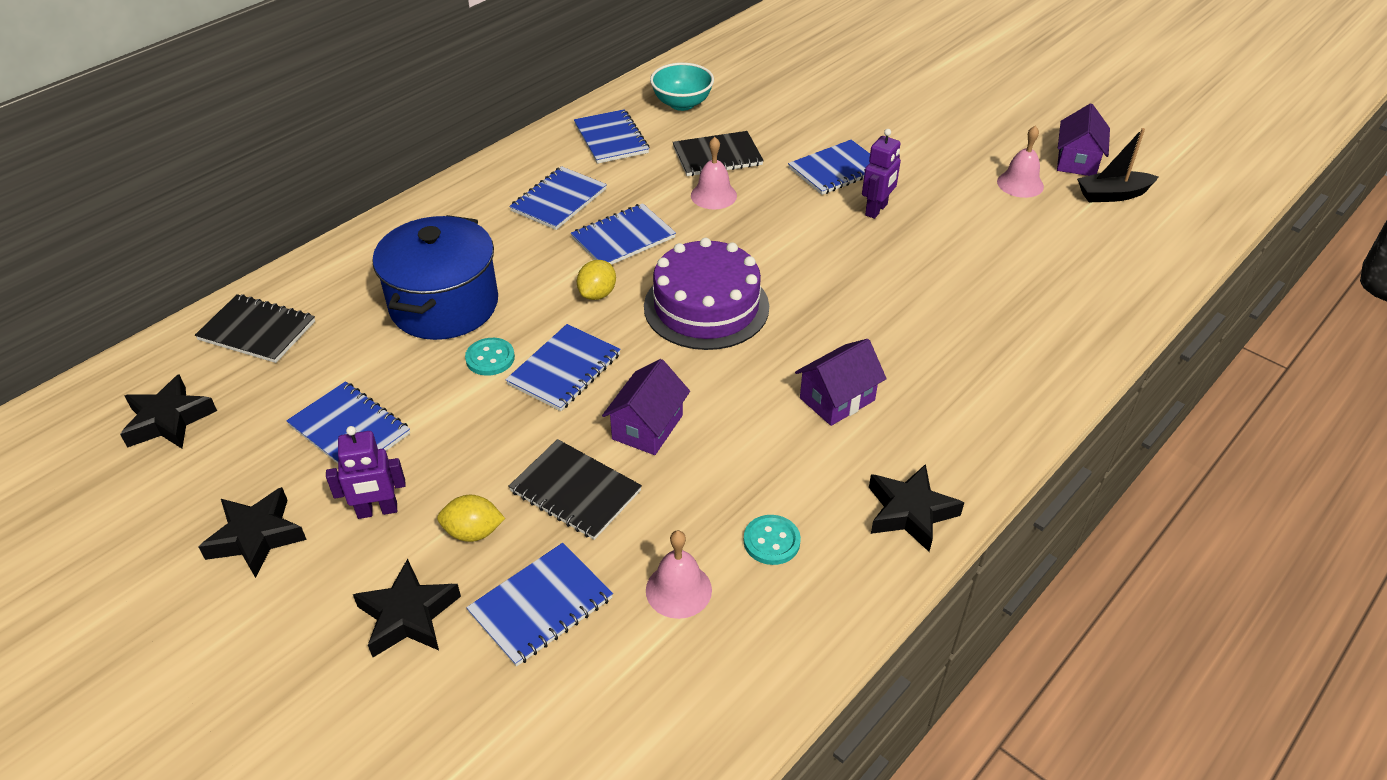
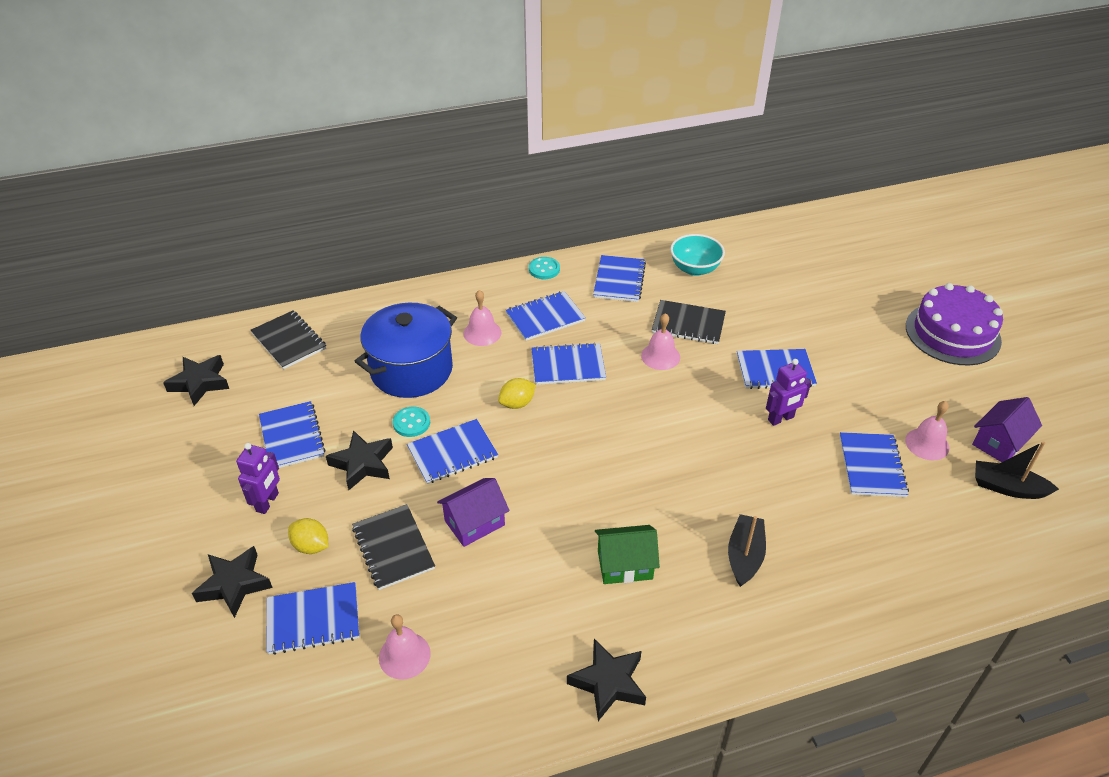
camera: 30 degrees right, 0 degrees up
(256, 537) = (191, 486): black star -> black star (362, 464)
(377, 511) = (268, 502): purple robot -> purple robot turned 90 degrees counterclockwise
(498, 239) = (482, 333): none -> pink bell
(706, 306) = (586, 446): purple cake -> purple cake (952, 333)
(771, 541) = (492, 652): turquoise button -> turquoise button (544, 269)
(837, 399) = (625, 565): purple house -> green house
(942, 342) = (744, 556): none -> black boat
(989, 220) = (872, 466): none -> blue notebook

